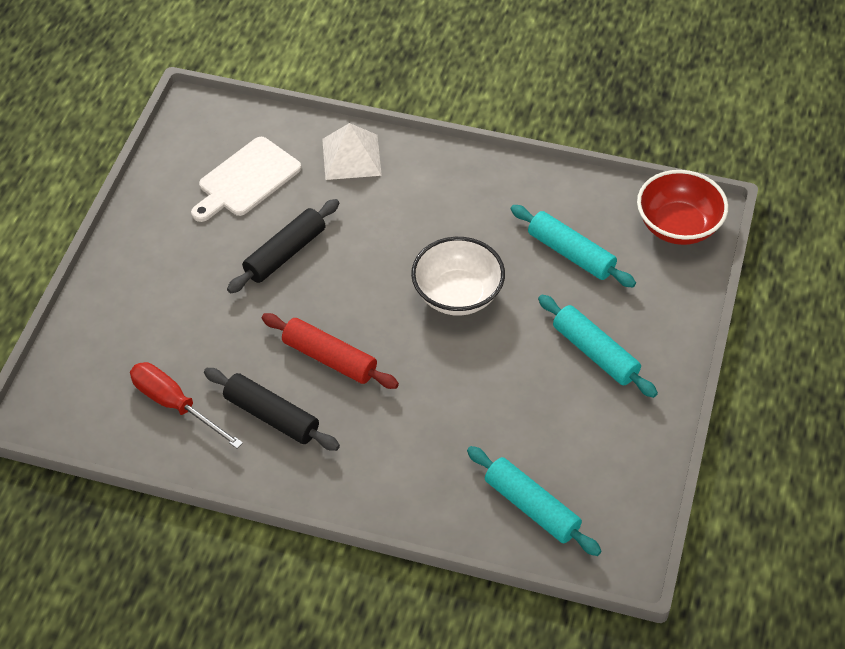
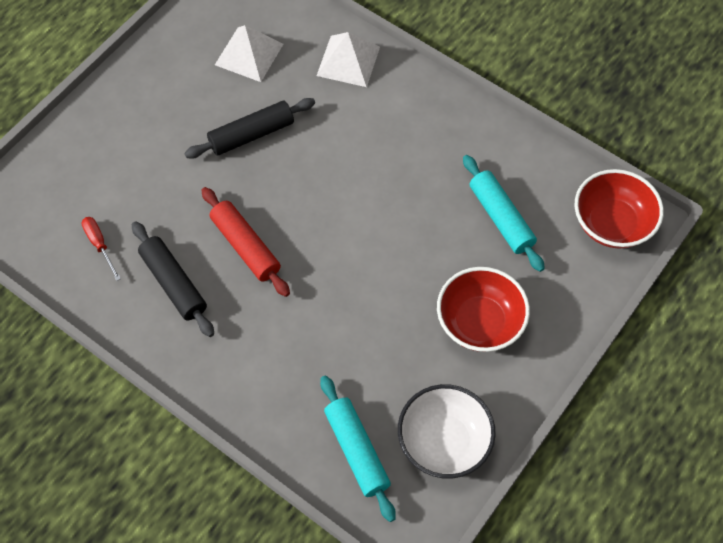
camera: 20 degrees right, 10 degrees up
(175, 405) = (99, 245): red screwdriver -> red screwdriver, size x0.60
(246, 180) = (249, 54): white cutting board -> white pyramid
(457, 295) = (382, 224): white bowl -> white bowl (443, 441)
(595, 353) = (479, 322): turquoise rolling pin -> red bowl

